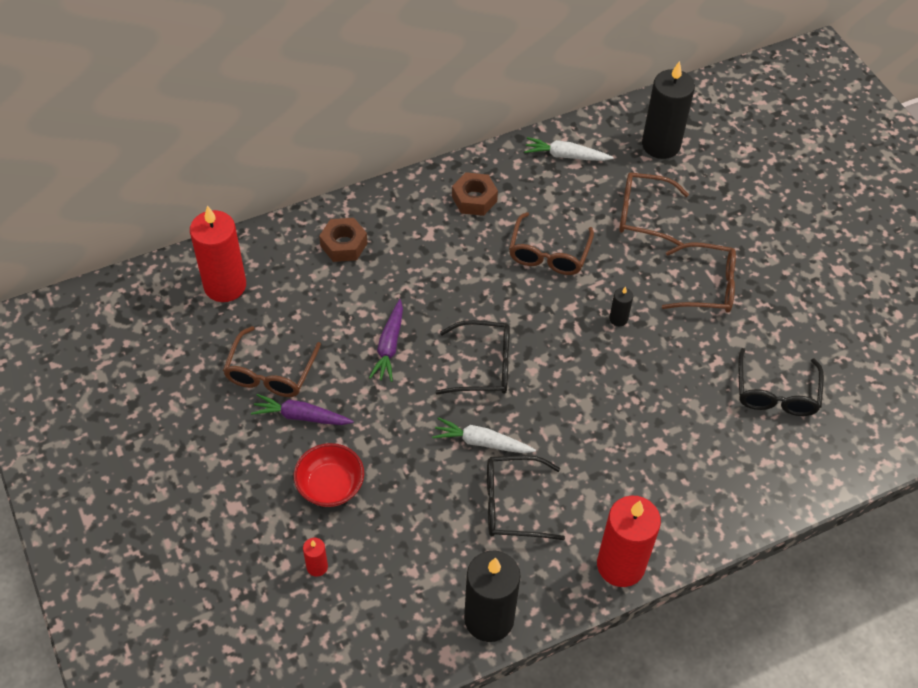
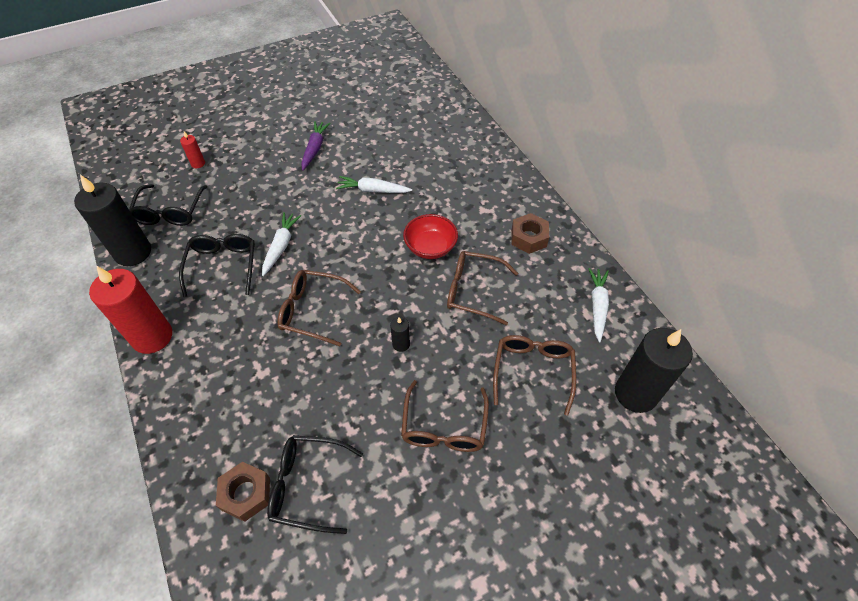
camera: 90 degrees right, 0 degrees up
(225, 286) = (425, 106): red candle -> none
(270, 372) = (352, 132): brown glasses -> brown glasses (313, 311)
(330, 486) = (257, 166): red bowl -> red bowl (430, 247)
(344, 245) = (468, 161): brown nut -> brown nut (246, 494)
(389, 346) = (373, 190): purple carrot -> white carrot
(483, 366) = (352, 246): black glasses -> black glasses (170, 212)

